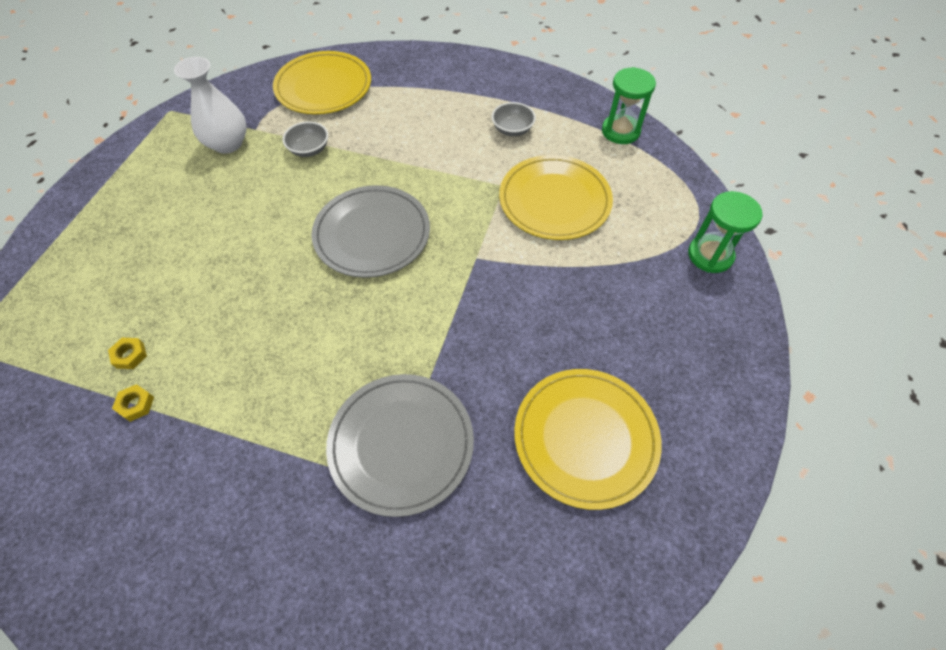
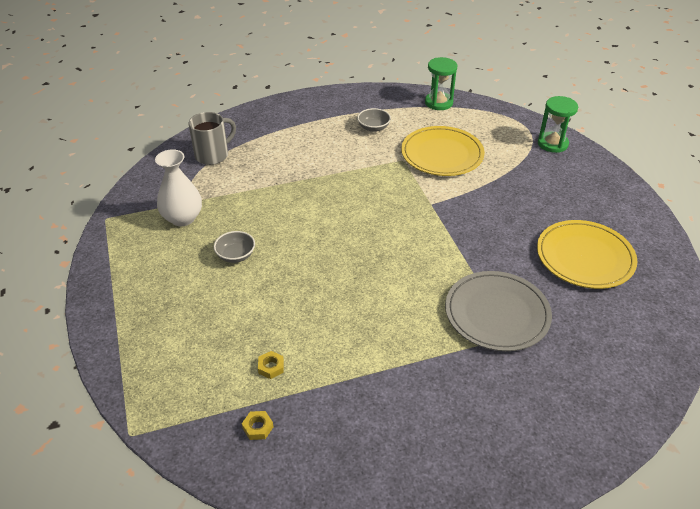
camera: 35 degrees left, 15 degrees down
(136, 404) = (311, 389): yellow nut -> yellow nut (258, 427)
(309, 149) = (250, 195): grey bowl -> grey bowl (236, 255)
(323, 87) = (213, 155): yellow plate -> grey mug
(372, 234) = (352, 222): grey plate -> none

